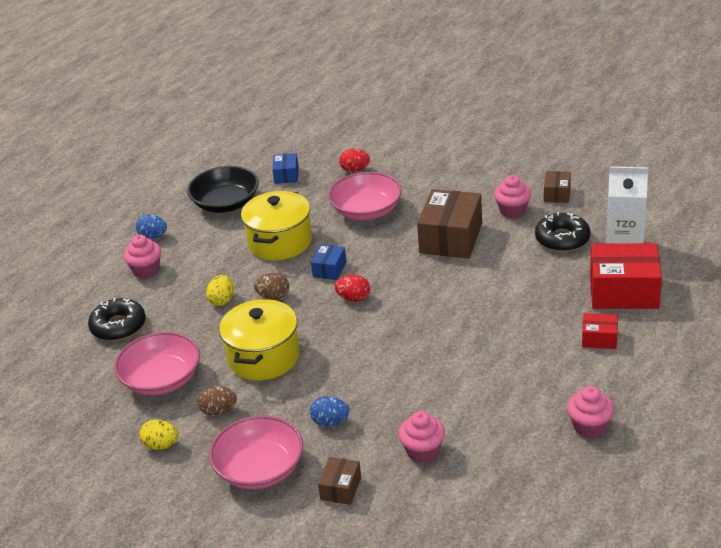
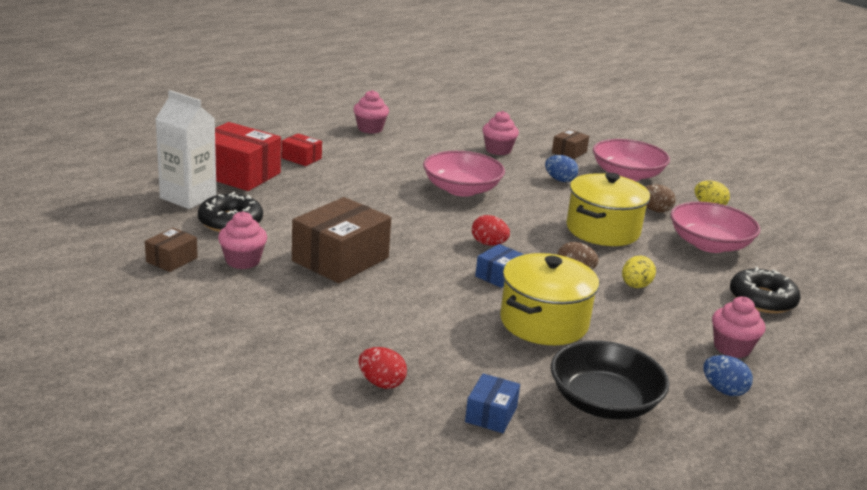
camera: 165 degrees left, 10 degrees down
(366, 210) = (410, 321): pink bowl -> pink bowl (461, 189)

